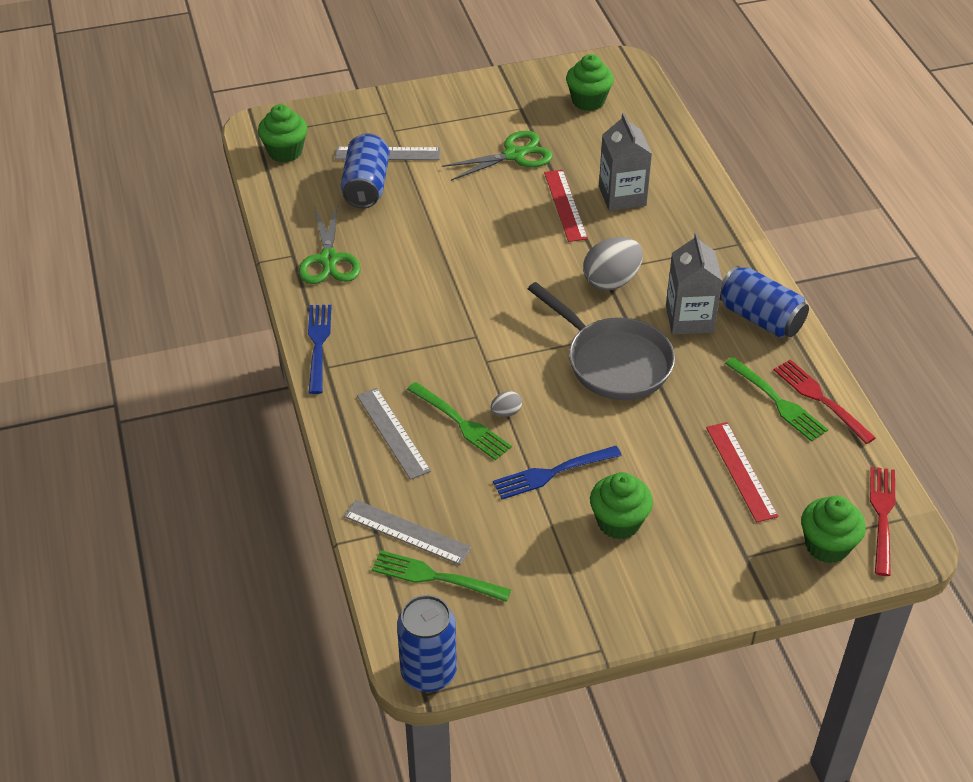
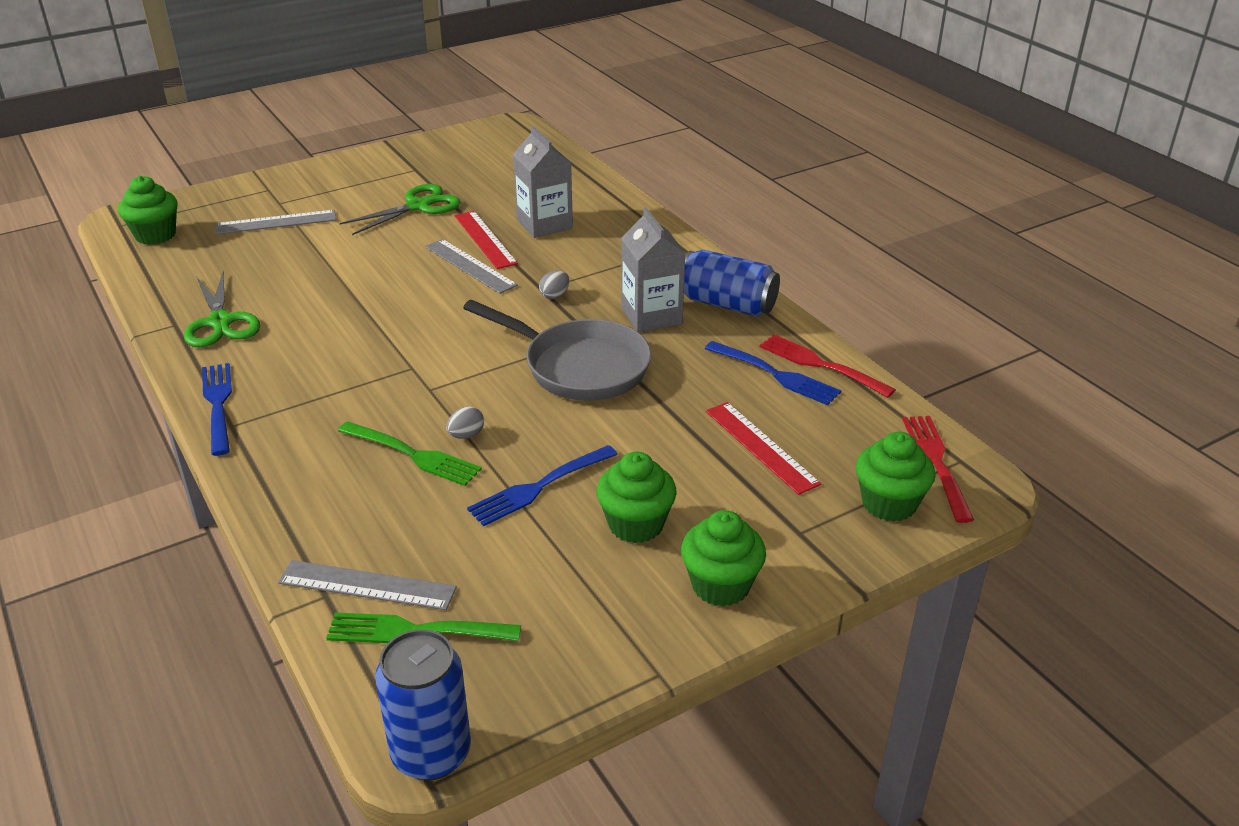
camera: 15 degrees left, 10 degrees down
(366, 186) = (255, 252): blue can -> none
(392, 433) = (328, 479): grey ruler -> grey ruler (470, 266)
(588, 101) = (486, 156): green cupcake -> green cupcake (720, 585)
(611, 281) = (555, 295): grey egg -> grey egg, size x0.47
(777, 401) = (774, 374): green fork -> blue fork

